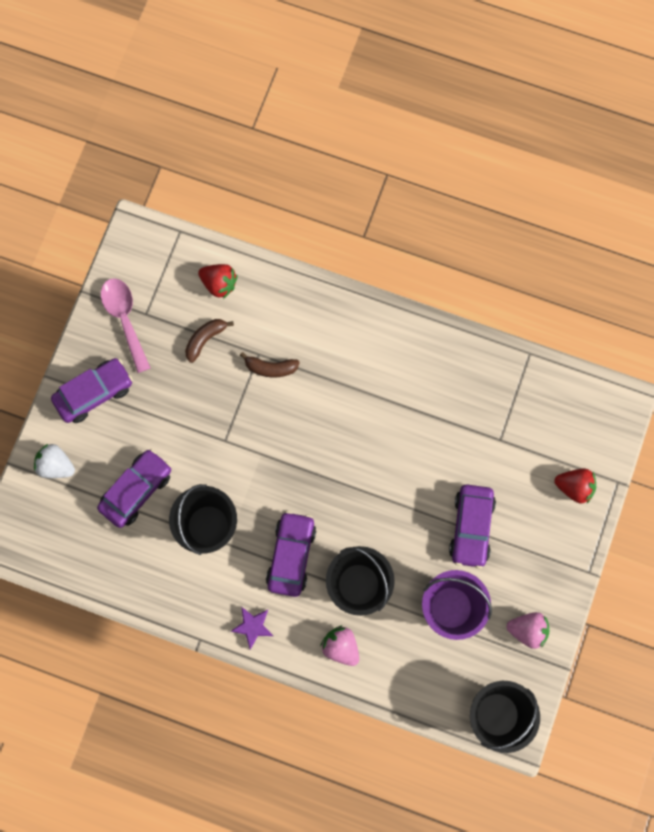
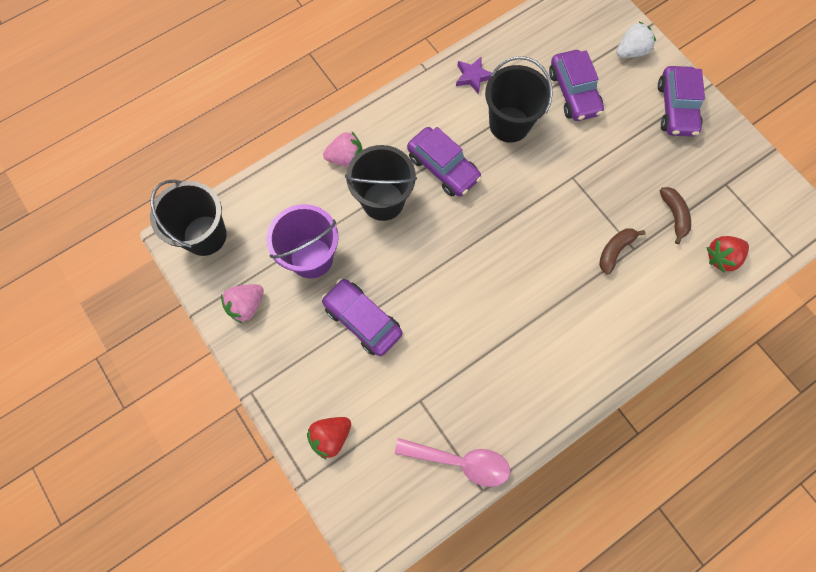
camera: 125 degrees right, 5 degrees down
(125, 319) = (729, 165): pink spoon -> pink spoon (460, 461)
(252, 626) = (408, 108): purple star -> purple star (473, 77)

